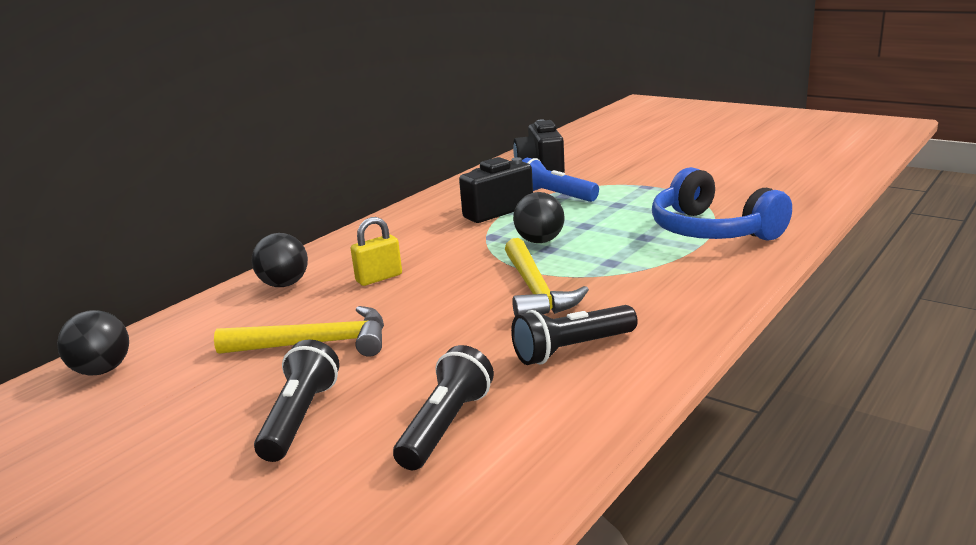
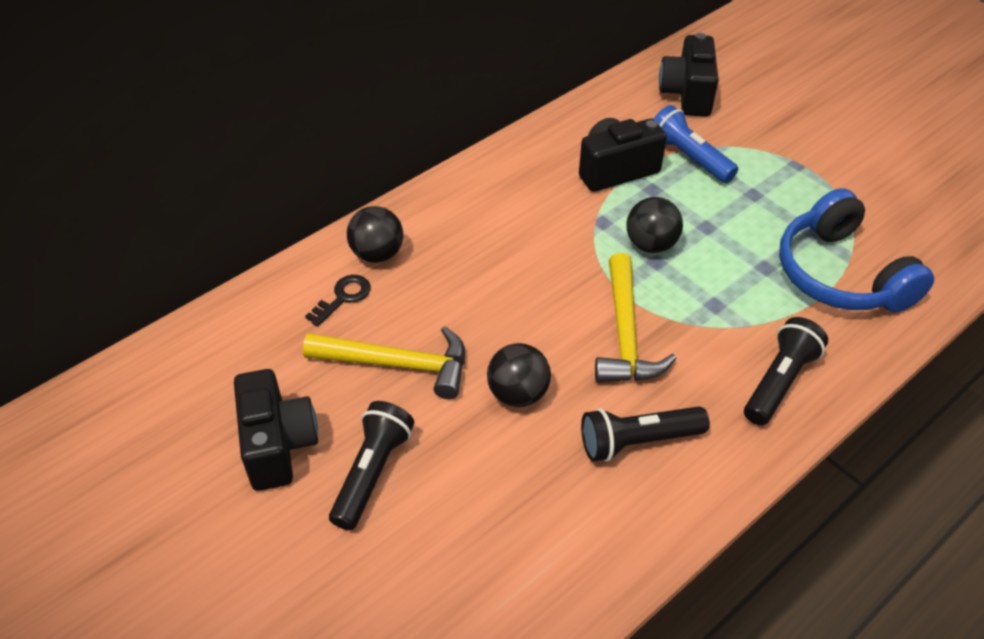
camera: 10 degrees right, 25 degrees up
(102, 370) = (200, 351): black ball -> black ball (518, 394)
(192, 417) = (278, 445): none -> black camera
(254, 313) = (343, 297): none -> black key
(379, 278) = (473, 268): yellow padlock -> none
(445, 426) = (498, 520): black flashlight -> black flashlight (779, 381)

